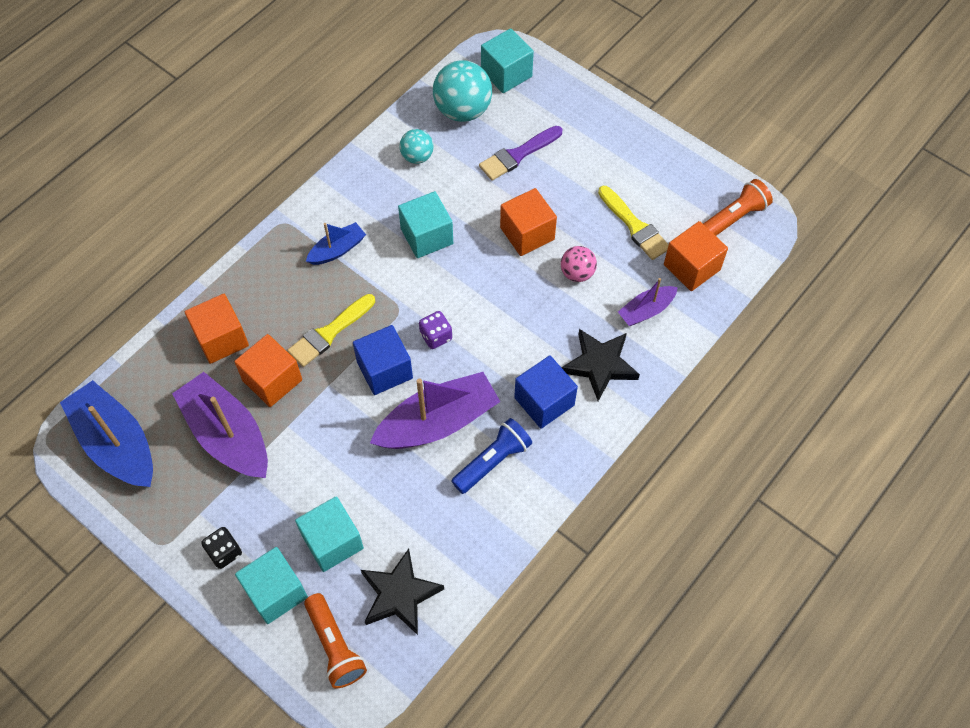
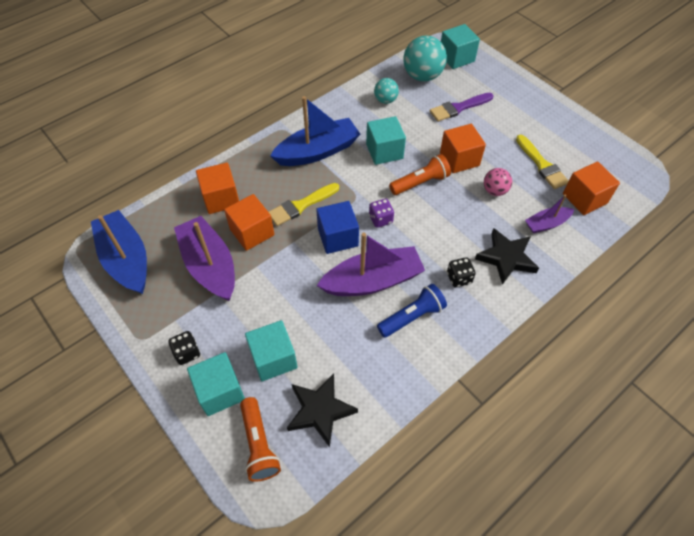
camera: 10 degrees right, 5 degrees down
(337, 250) = (317, 151): blue boat -> blue boat, size x1.89
(544, 401) = (459, 278): blue cube -> black dice
(733, 218) = (619, 169): orange flashlight -> orange flashlight (420, 182)

